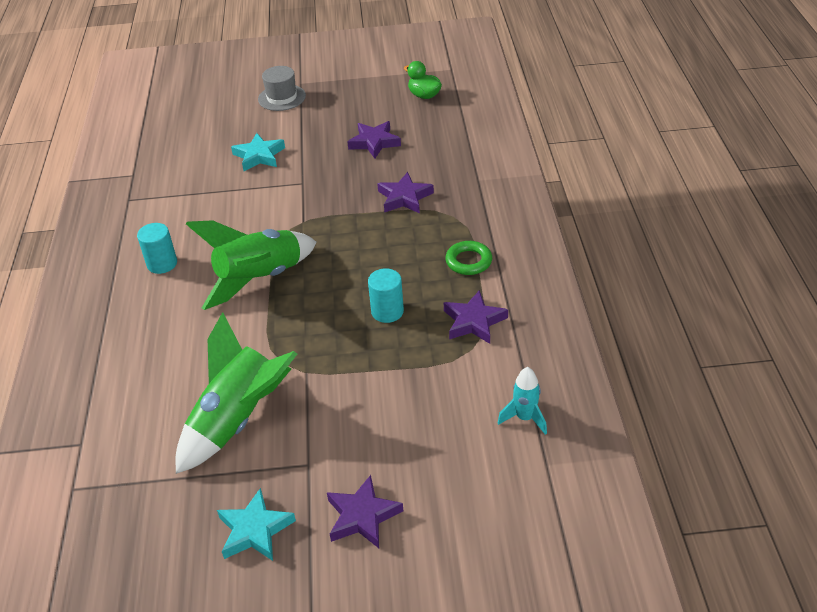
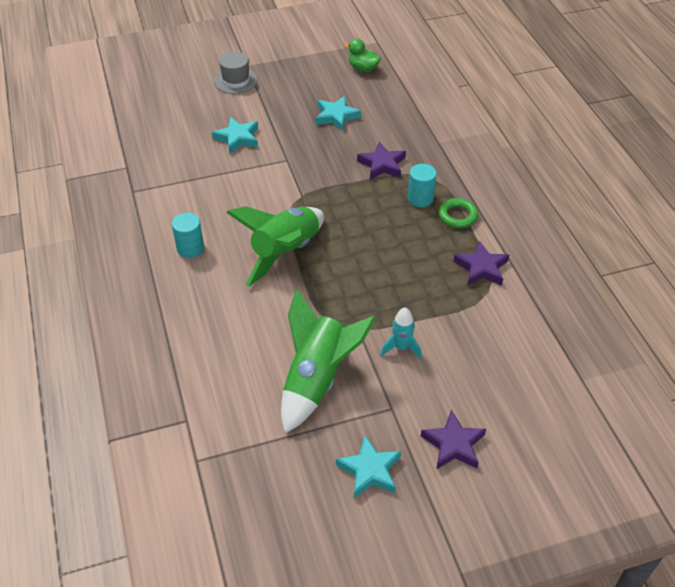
camera: 15 degrees left, 5 degrees up
(374, 142) = (336, 116): purple star -> turquoise star
(387, 311) = (406, 268): turquoise cylinder -> turquoise cylinder (420, 198)
(524, 418) = (552, 344): turquoise rocket -> turquoise rocket (401, 348)

